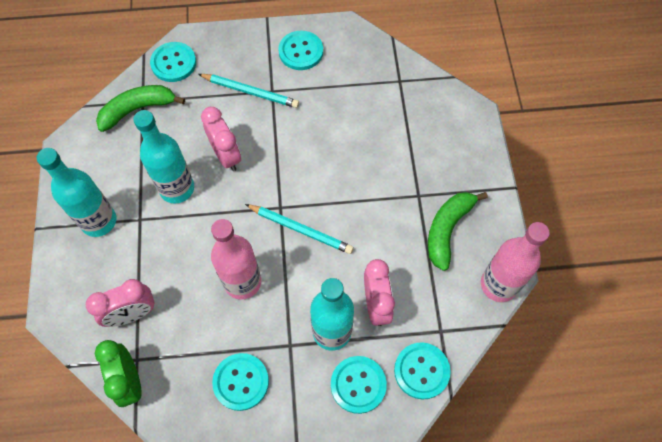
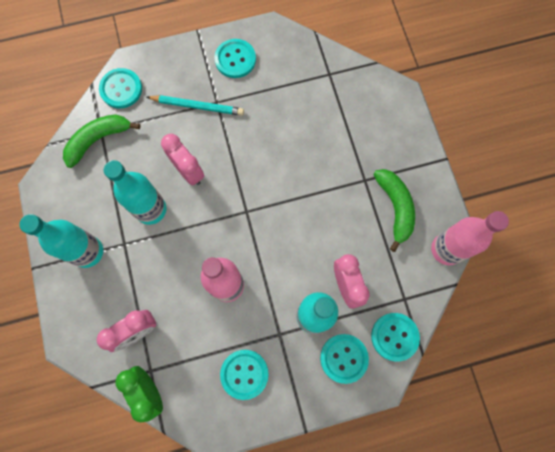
camera: 10 degrees left, 10 degrees up
(300, 229) = (268, 229): turquoise pencil -> none
(447, 230) = (395, 207): green banana -> green banana turned 150 degrees clockwise

